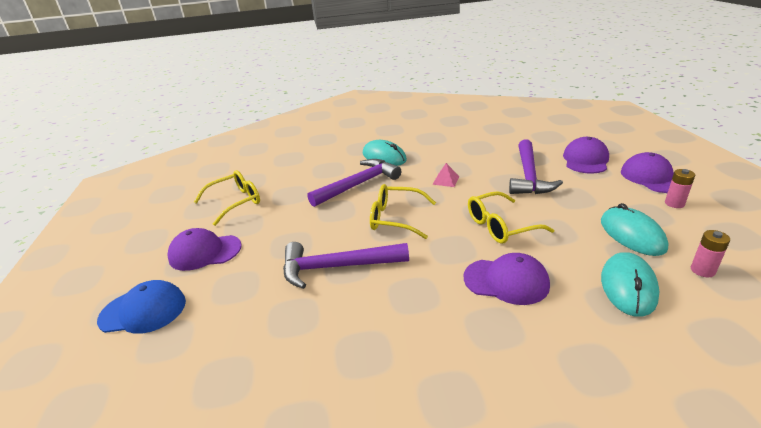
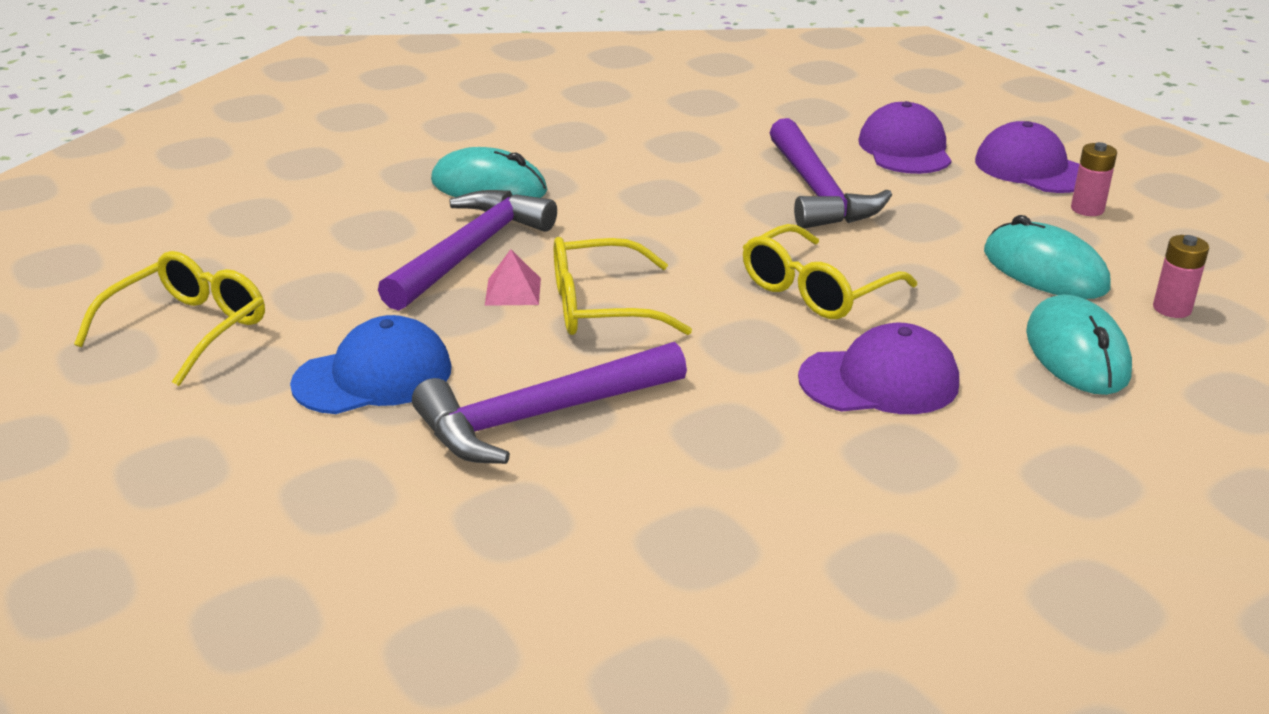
camera: 25 degrees left, 0 degrees up
(143, 311) = (148, 583): blue cap -> blue cap (373, 376)
(205, 252) = (201, 443): purple cap -> none
(446, 180) = (657, 219): pink pyramid -> pink pyramid (513, 291)

